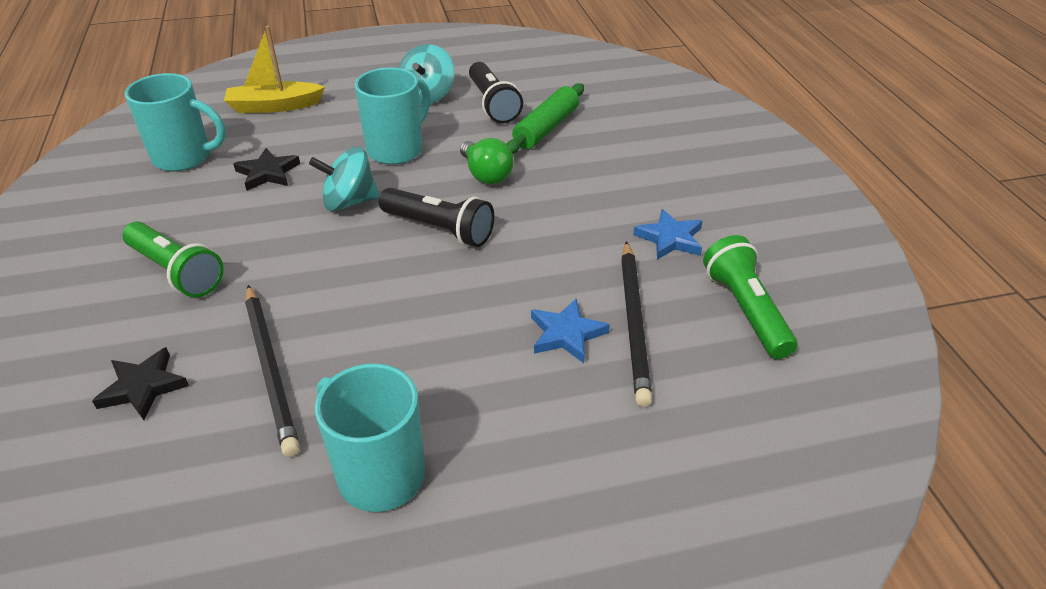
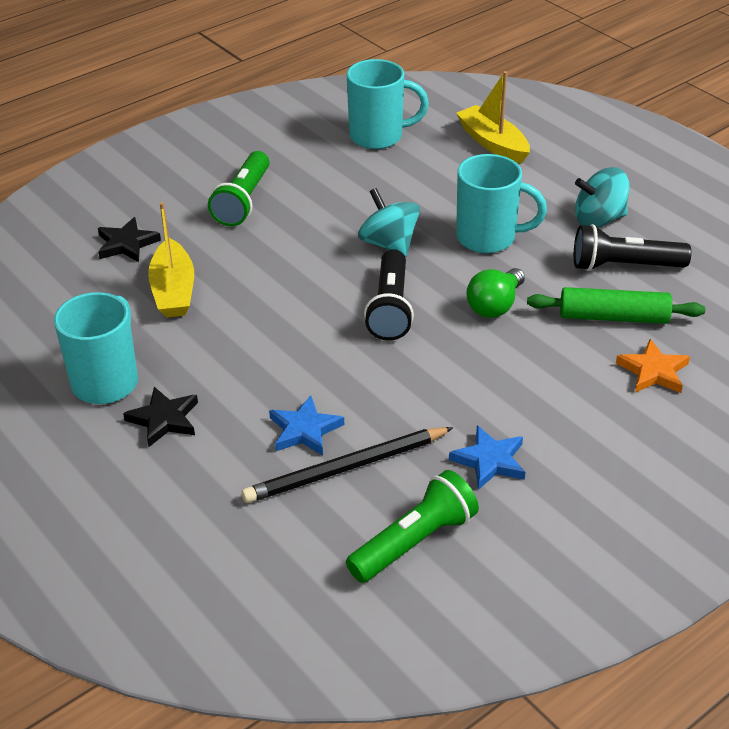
camera: 65 degrees right, 0 degrees up
(184, 158) = (378, 136): turquoise mug -> turquoise mug turned 75 degrees counterclockwise
(267, 173) = (393, 185): black star -> black star (164, 419)
(271, 369) = (173, 290): black pencil -> yellow boat
(492, 104) = (624, 266): black flashlight -> black flashlight turned 45 degrees clockwise
(618, 133) = (653, 371): none -> orange star

